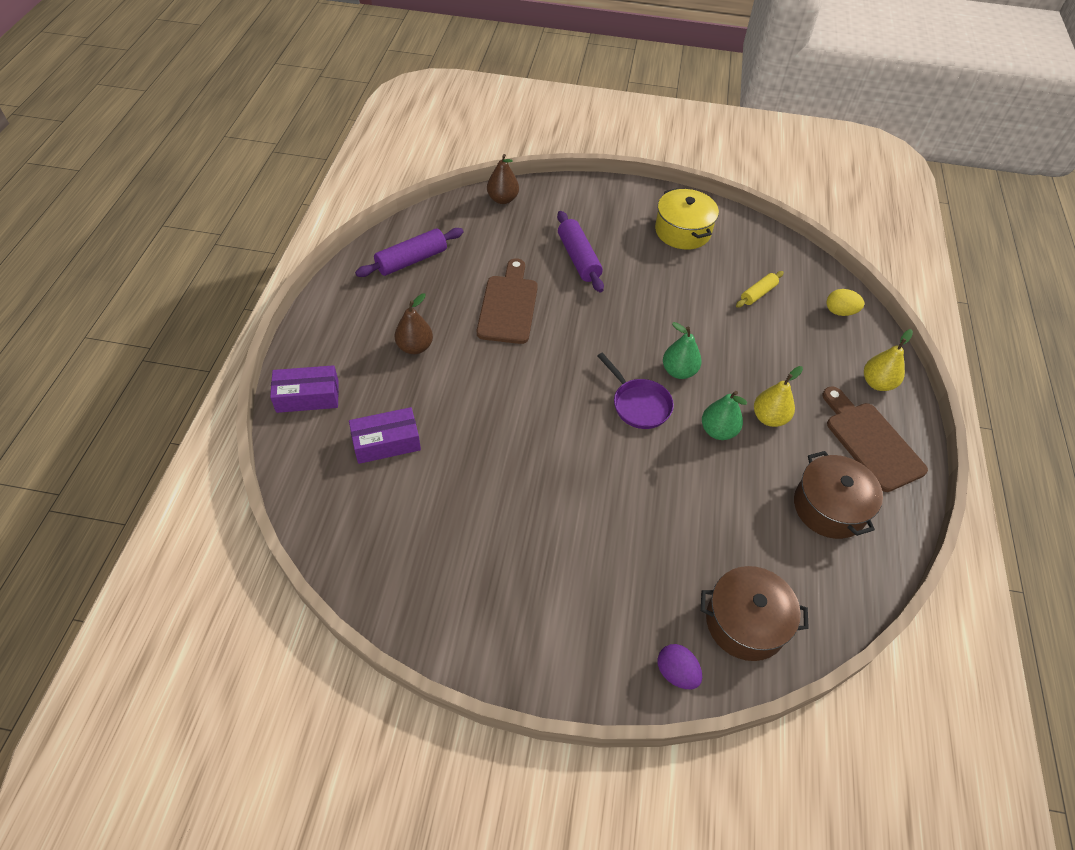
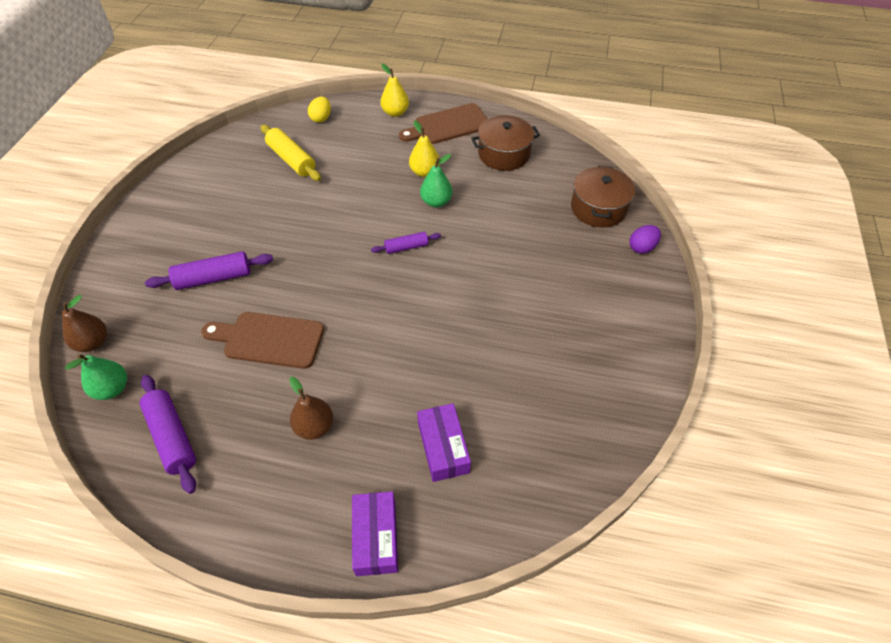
camera: 85 degrees left, 0 degrees up
(639, 404) = (406, 247): purple pan -> purple rolling pin
(679, 371) = (372, 218): green pear -> green pear (112, 389)
(682, 231) = (198, 197): yellow pot -> none
(758, 294) = (291, 160): yellow rolling pin -> yellow rolling pin, size x1.65

